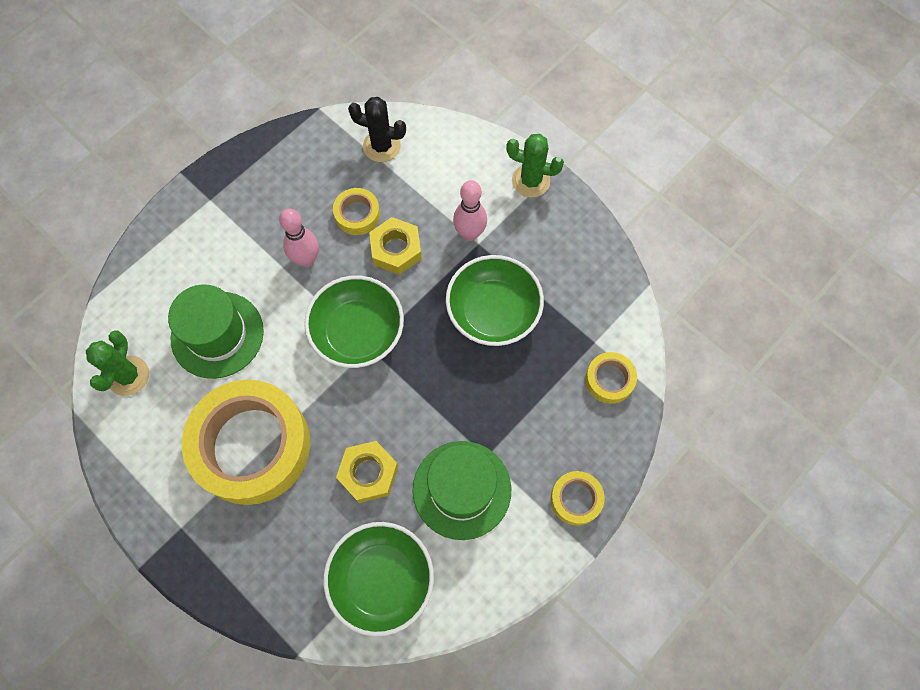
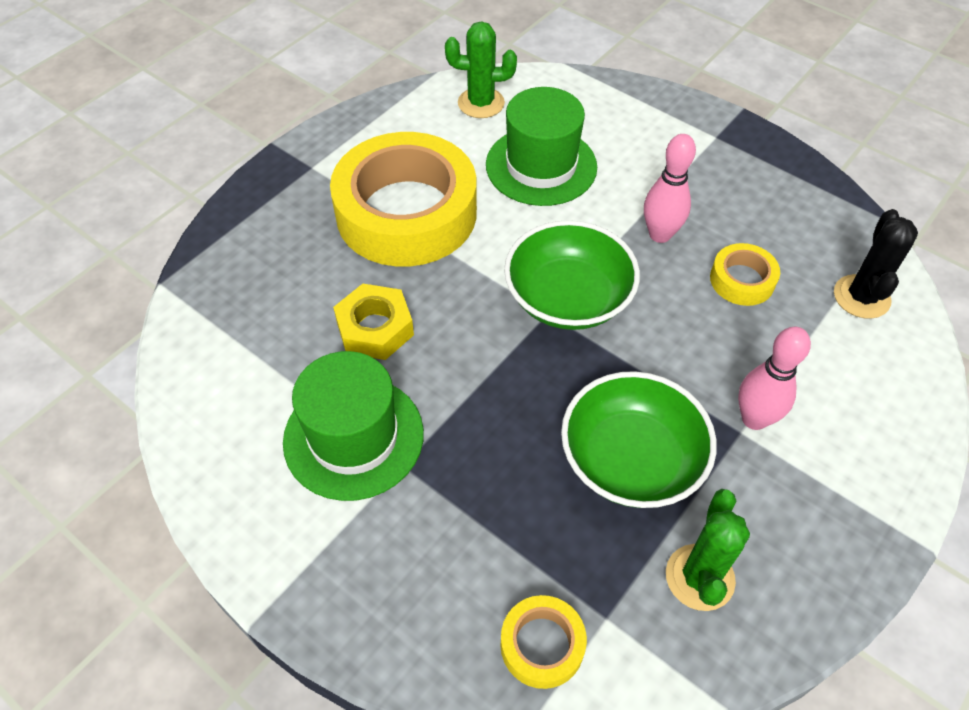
camera: 85 degrees right, 15 degrees down
(382, 580) = (237, 355): green bowl -> none
(396, 249) = (701, 329): yellow nut -> none
(530, 181) = (879, 501): green cactus -> green cactus (699, 577)
(576, 499) = (338, 596): yellow tape -> none

